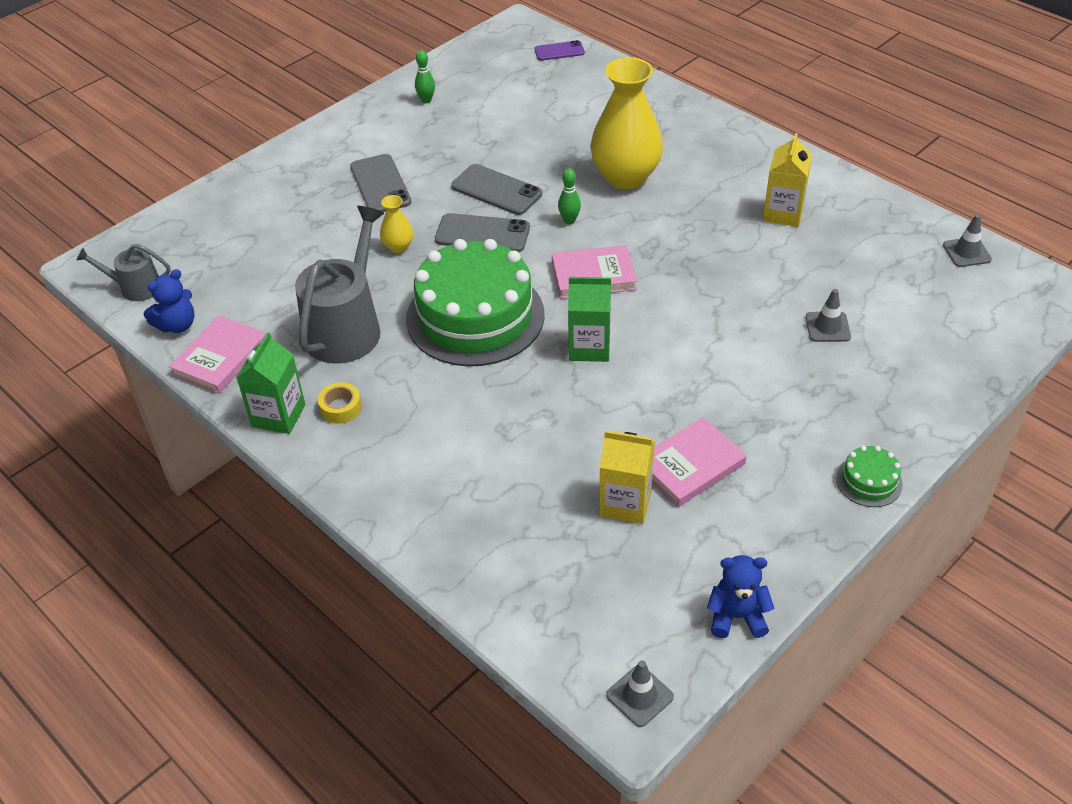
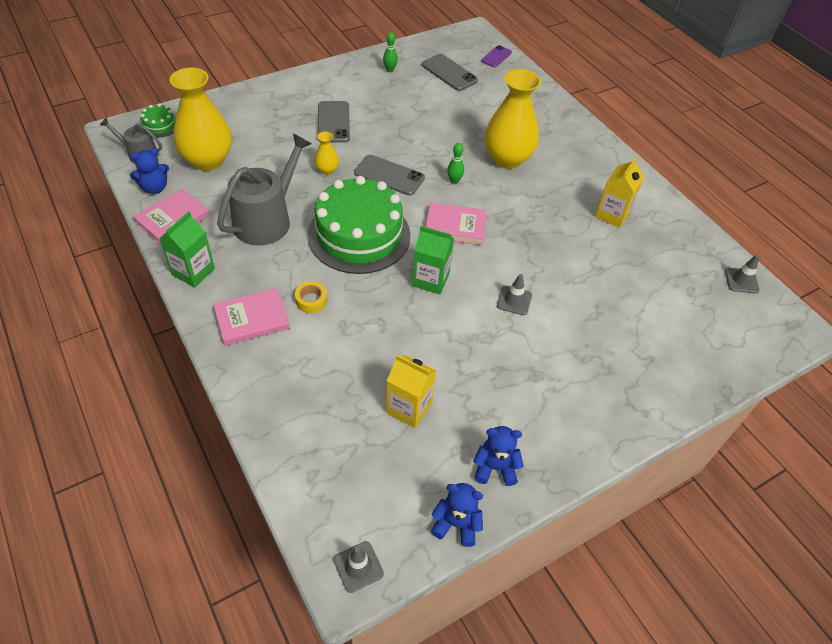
camera: 10 degrees right, 5 degrees up
(233, 273) = (208, 160): none -> yellow vase
(341, 408) = (238, 278): yellow tape -> yellow tape (311, 301)
(496, 190) = (412, 146): grey phone -> grey phone (449, 73)
(559, 51) = (496, 57): purple phone -> purple phone turned 60 degrees counterclockwise
(690, 465) = (468, 392): pink book -> pink book (252, 319)
(757, 542) = (495, 467): none -> blue teddy bear
(827, 327) = (613, 311): grey traffic cone -> grey traffic cone (514, 300)
(869, 481) = (599, 443): green cake -> green cake (159, 125)

